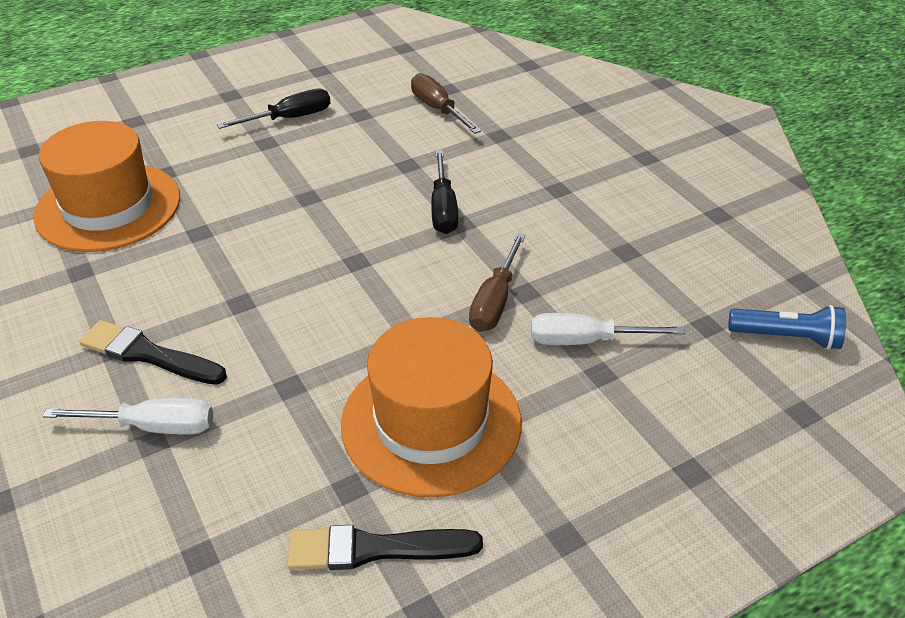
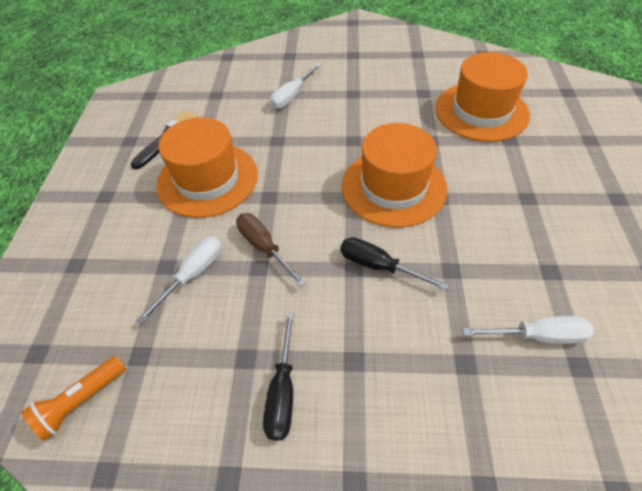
camera: 125 degrees right, 10 degrees up
(148, 354) = (339, 103): black brush -> none
(290, 118) = (562, 222): black screwdriver -> black screwdriver (282, 392)
(314, 235) = (393, 187): none -> orange hat
(438, 109) = (538, 336): brown screwdriver -> white screwdriver
(786, 337) = (82, 401): blue flashlight -> orange flashlight

